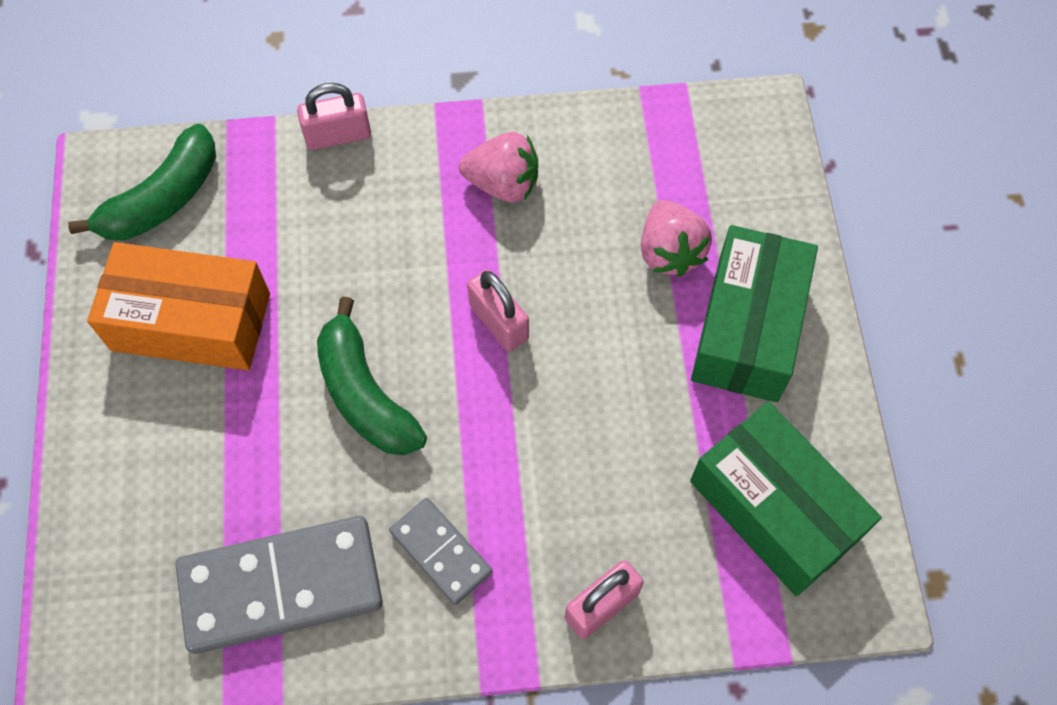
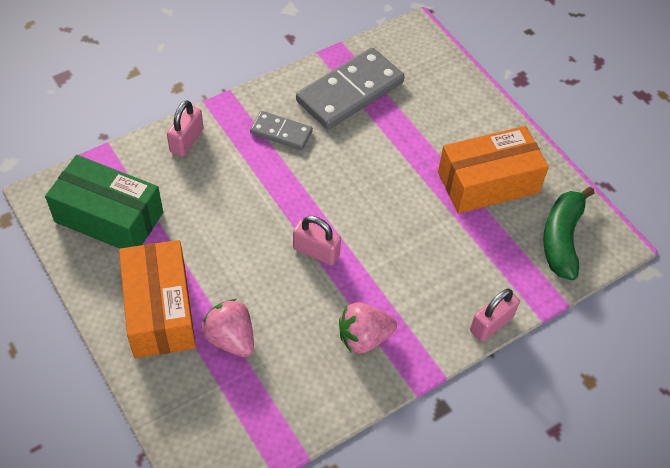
camera: 150 degrees right, 10 degrees down
(365, 394) = (367, 185): green banana -> none
(747, 328) = (160, 310): green box -> orange box

